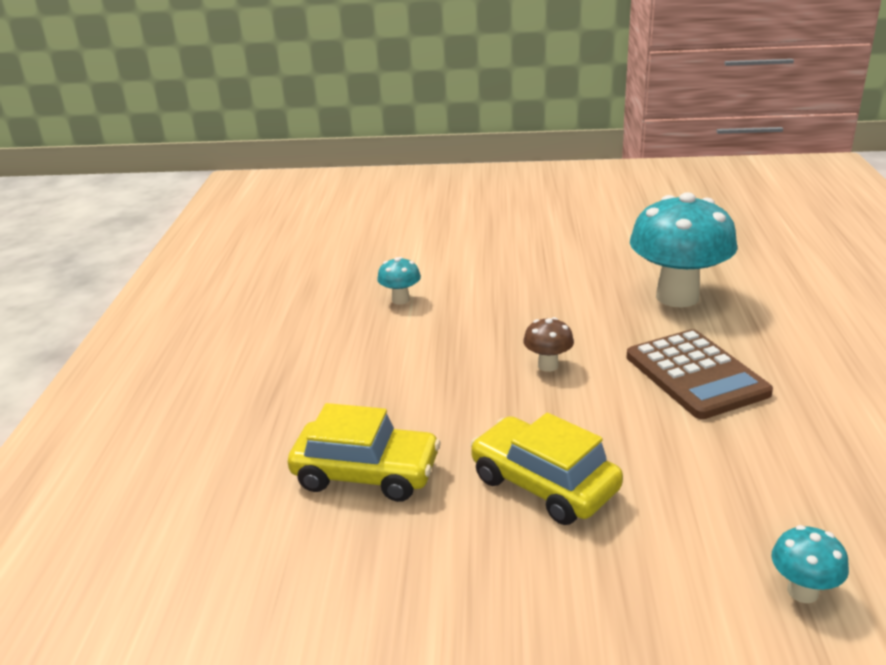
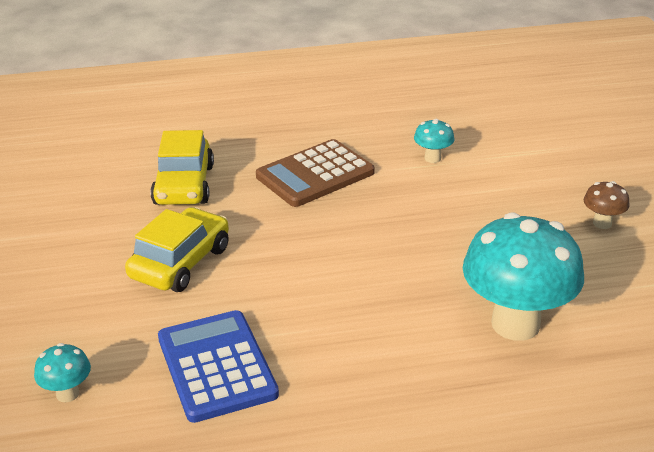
camera: 75 degrees right, 5 degrees up
(548, 365) = (346, 249): brown mushroom -> brown mushroom (602, 223)
(696, 375) = (356, 339): brown calculator -> brown calculator (315, 174)
(742, 466) = (216, 366): none -> blue calculator

